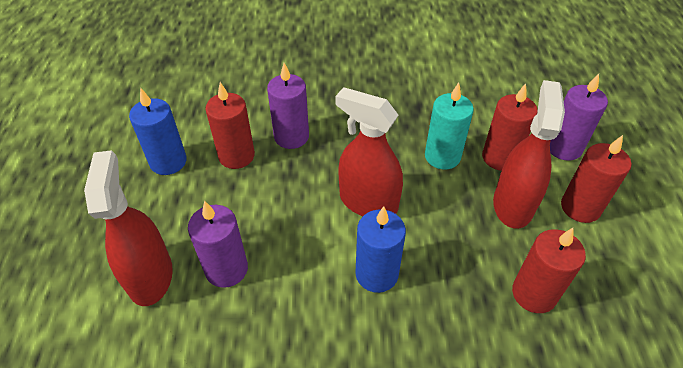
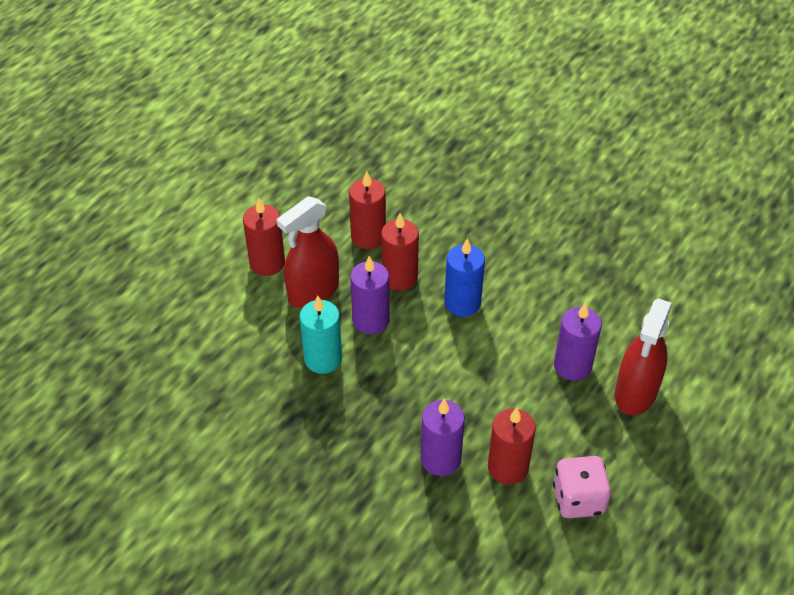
camera: 145 degrees left, 0 degrees up
(168, 162) = (578, 499): blue candle -> pink dice
(368, 202) = (423, 356): red spray bottle -> none
(500, 157) = (277, 330): red candle -> red candle (399, 277)
(563, 148) = (215, 308): purple candle -> purple candle (371, 320)

